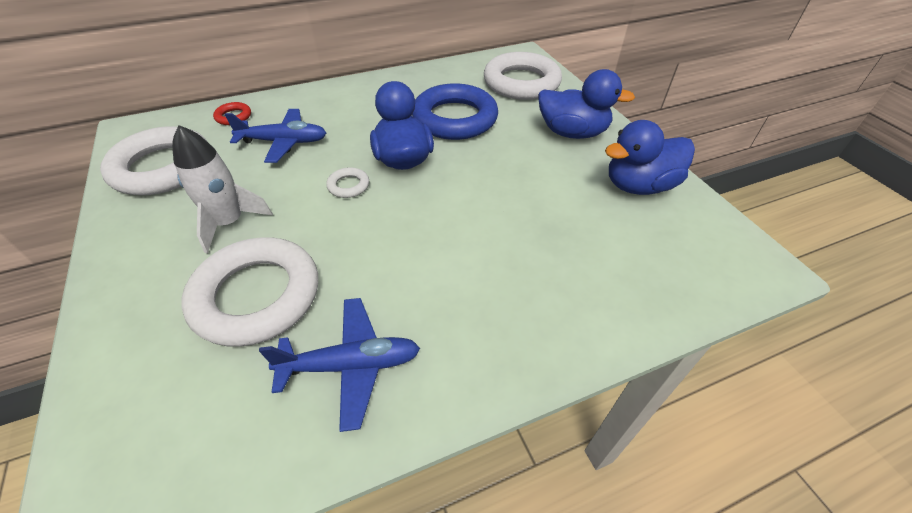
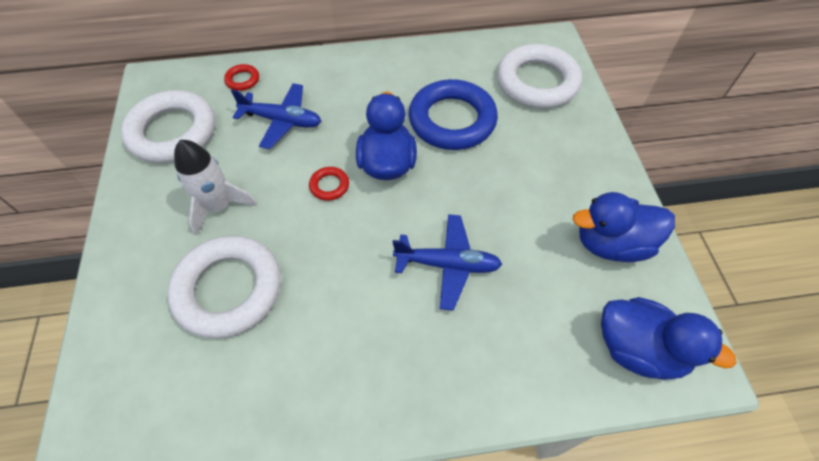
camera: 15 degrees right, 10 degrees up
(348, 186) = (329, 186): white ring -> red ring
(351, 365) = (289, 375): blue plane -> blue plane (448, 264)
(572, 133) = (567, 161): blue duck -> blue duck (638, 349)

